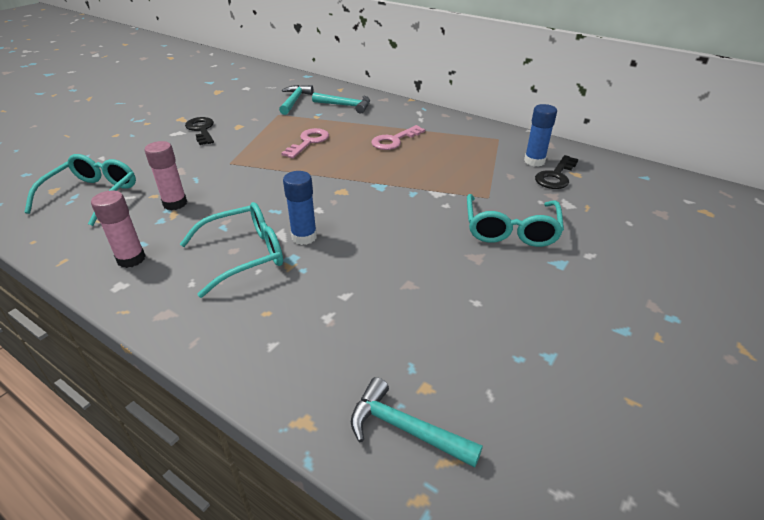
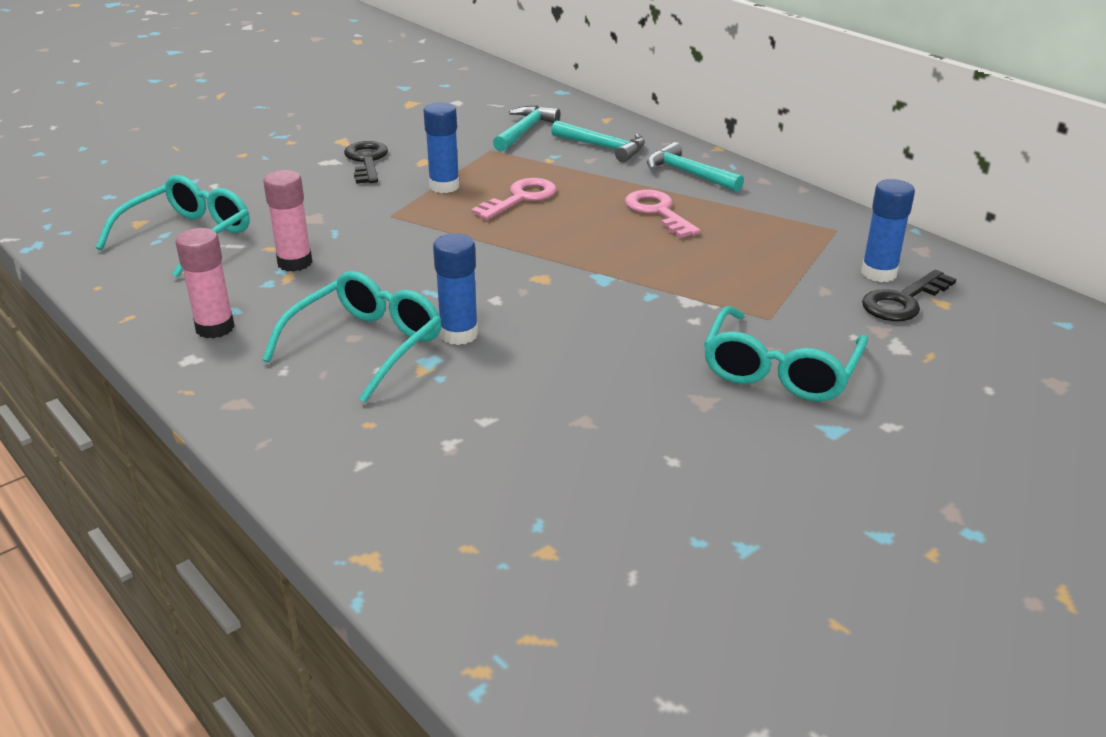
camera: 15 degrees right, 5 degrees down
(244, 255) = (366, 345): turquoise glasses -> turquoise glasses turned 45 degrees counterclockwise
(258, 140) = (444, 186): none -> blue glue stick
(394, 140) = (658, 212): pink key -> pink key turned 90 degrees clockwise
(405, 429) = (496, 592): turquoise hammer -> turquoise hammer (688, 174)

